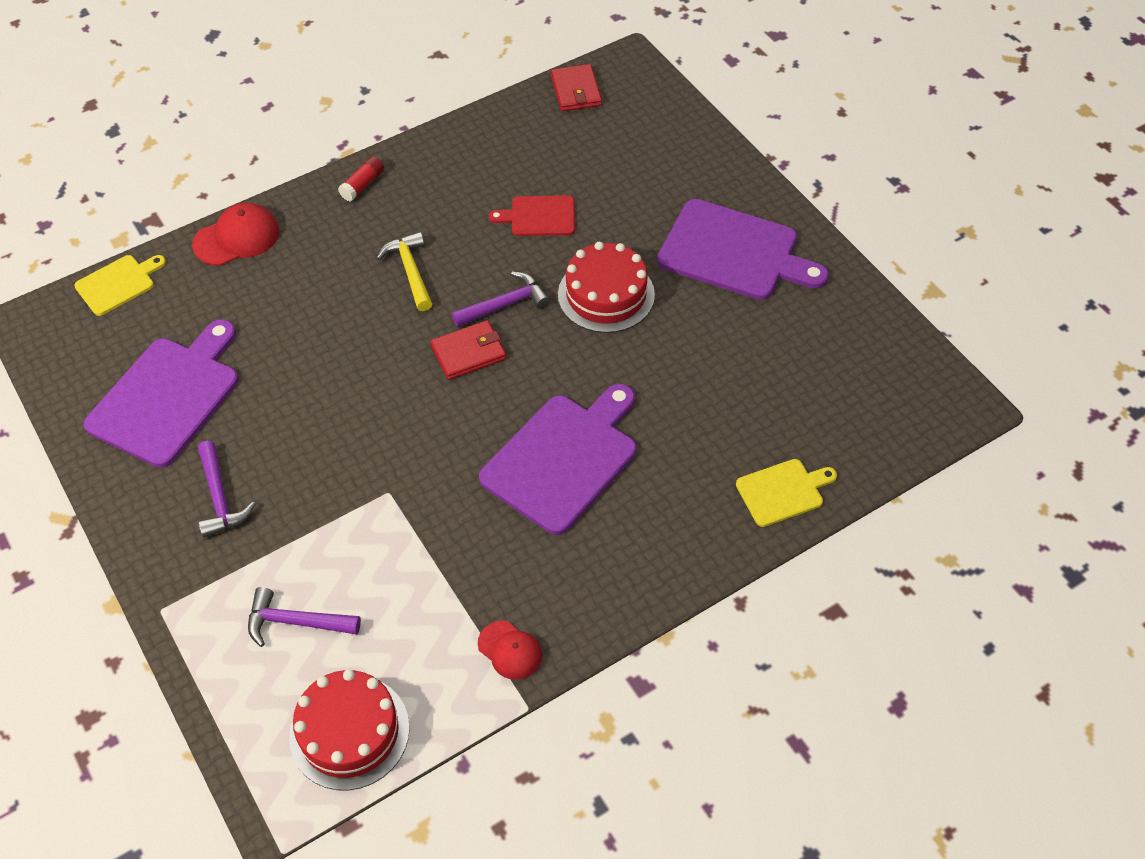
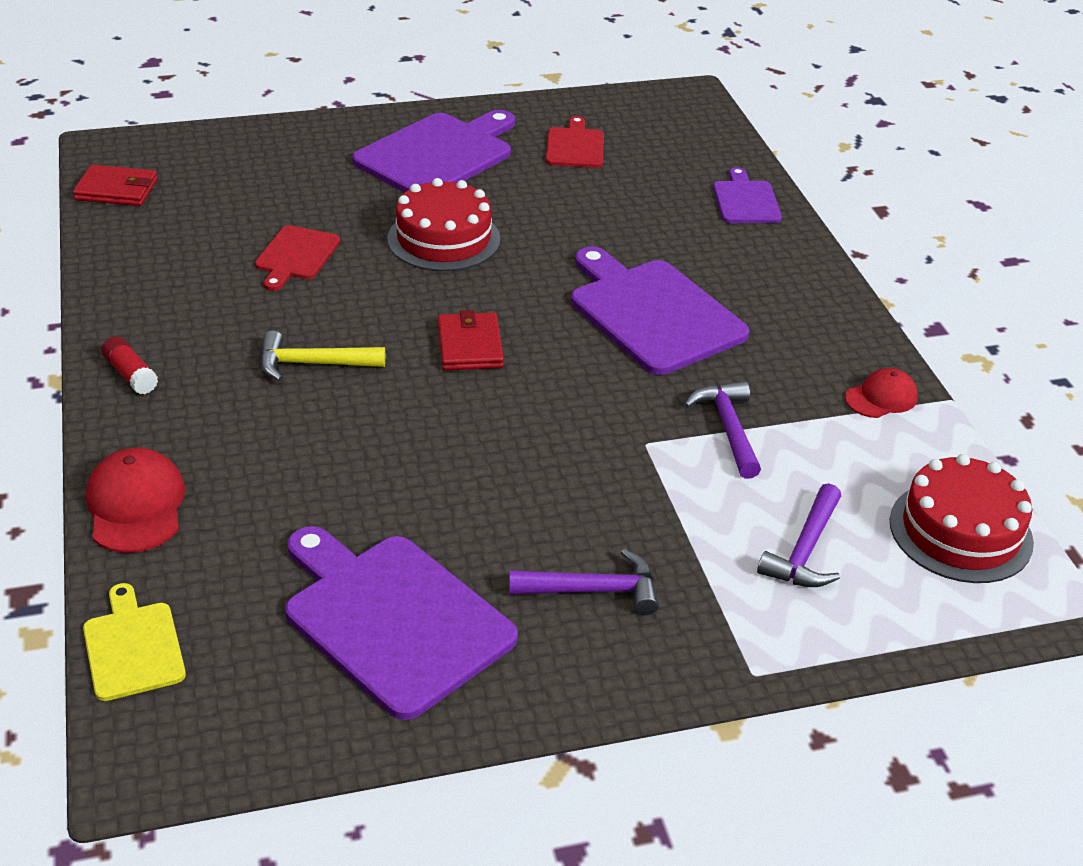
camera: 75 degrees left, 15 degrees down
(505, 304) = (414, 306): purple hammer -> purple hammer (728, 428)
(783, 492) = (745, 200): yellow cutting board -> purple cutting board
(805, 341) = (575, 146): none -> red cutting board

